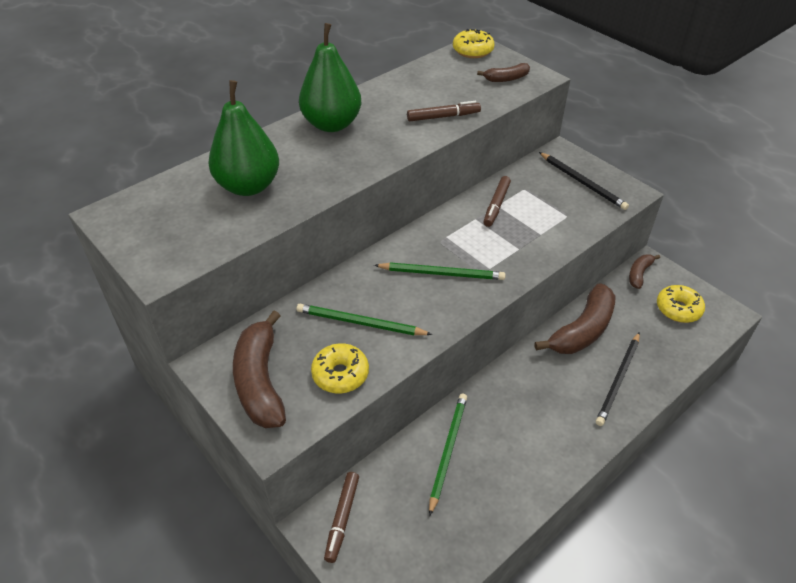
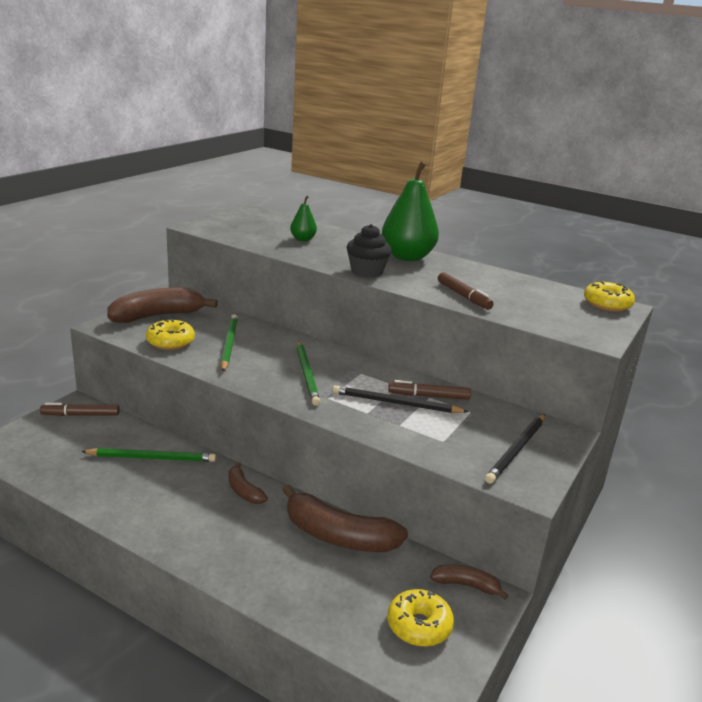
camera: 70 degrees right, 20 degrees down
(248, 186) = (303, 239): green pear -> green pear, size x0.49
(367, 160) = (367, 271): none -> black cupcake
(506, 79) = (571, 322): brown banana -> brown banana (244, 491)
(618, 380) = (270, 568): black pencil -> black pencil (396, 403)

